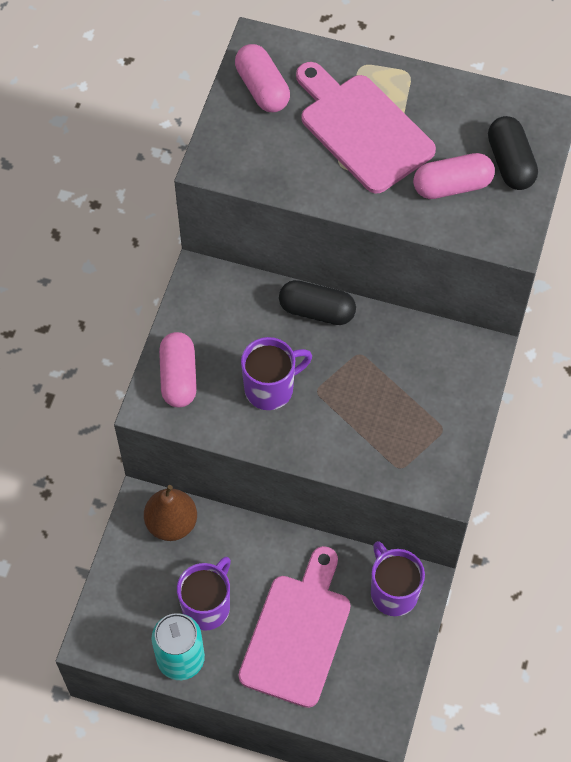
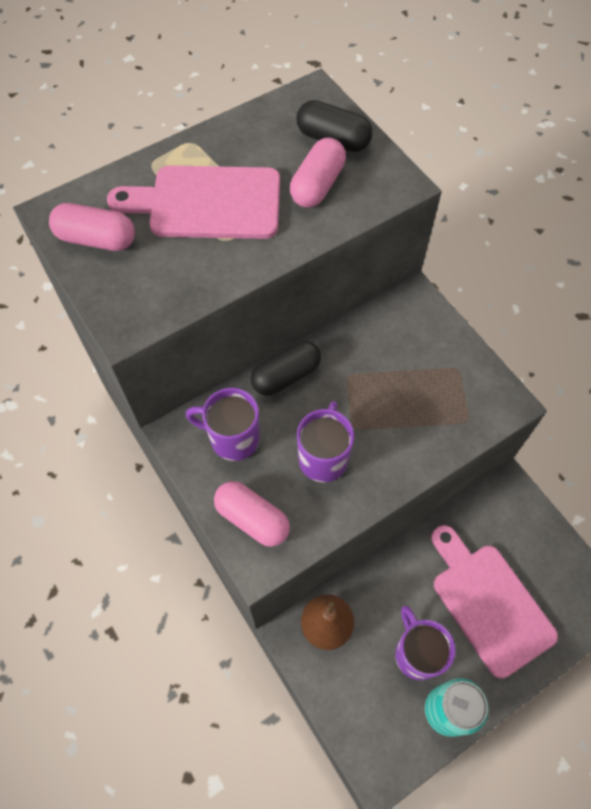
camera: 50 degrees left, 0 degrees up
(393, 592) = (503, 511): purple mug -> purple mug (233, 439)

